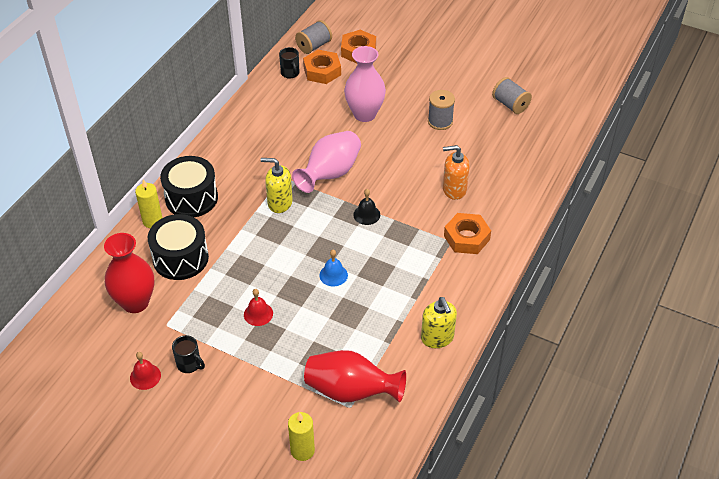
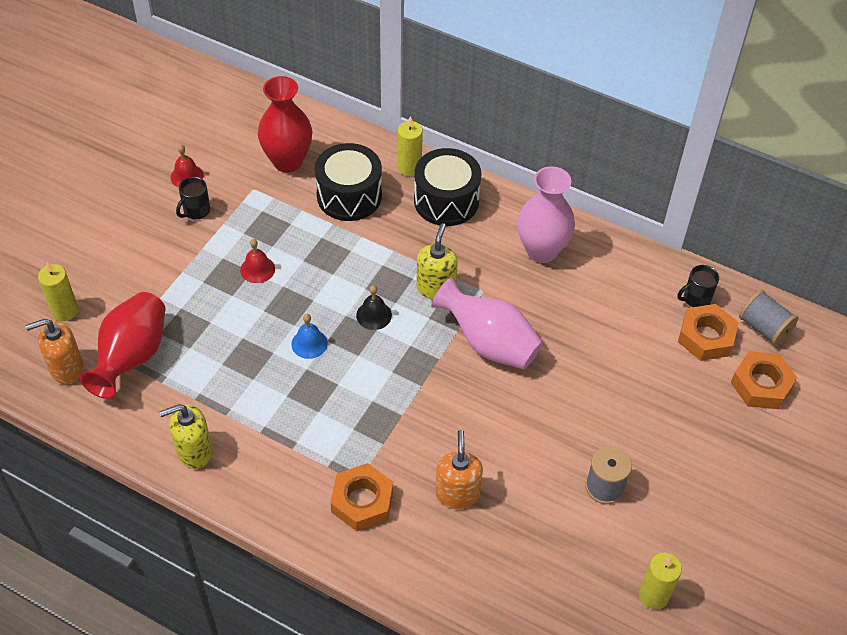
camera: 90 degrees right, 5 degrees up
(364, 114) = (614, 388): pink vase -> pink vase (541, 251)
(365, 438) = (66, 368): none -> orange soap dispenser
(366, 214) = (411, 383): black bell -> black bell (374, 315)
(510, 104) = (653, 595): grey spool -> yellow candle

